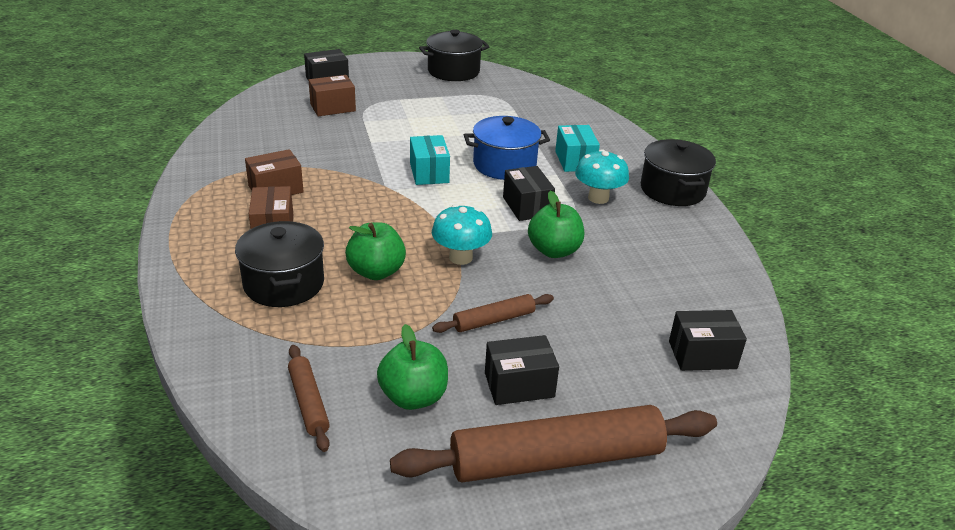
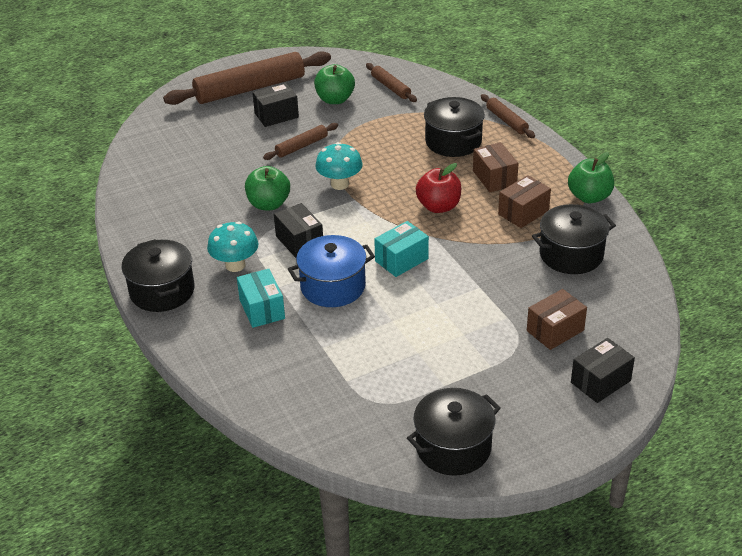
camera: 170 degrees right, 5 degrees up
(186, 299) = (506, 121): none -> brown rolling pin
(266, 148) = (571, 254): none -> black pot
(360, 211) = (438, 206): none -> red apple
(376, 272) = (396, 161): green apple -> green apple (589, 197)
(429, 173) = (401, 260): turquoise box -> turquoise box turned 75 degrees clockwise
(702, 355) = (161, 151): black box -> none

